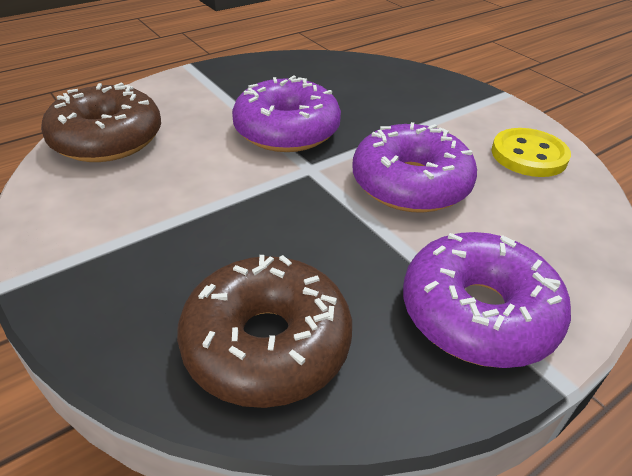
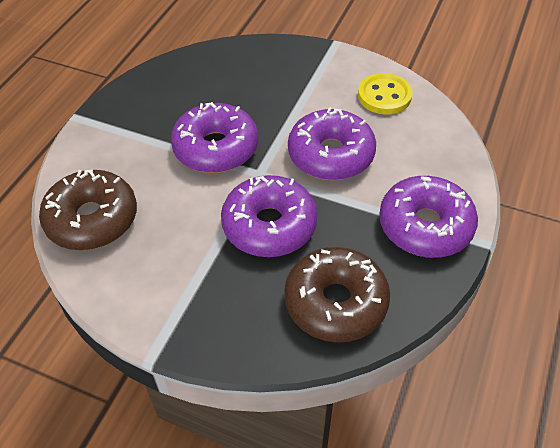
camera: 30 degrees left, 10 degrees up
(271, 220) = (269, 225): none -> purple donut

